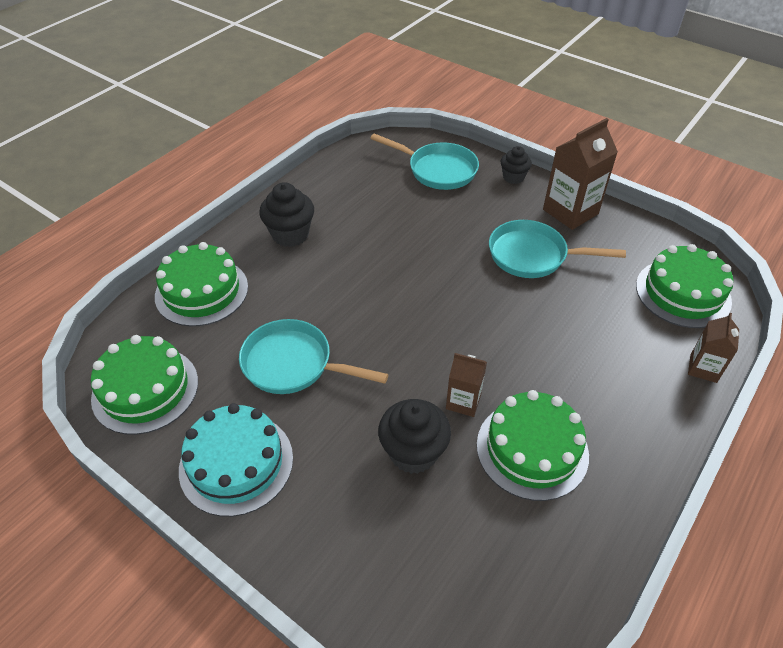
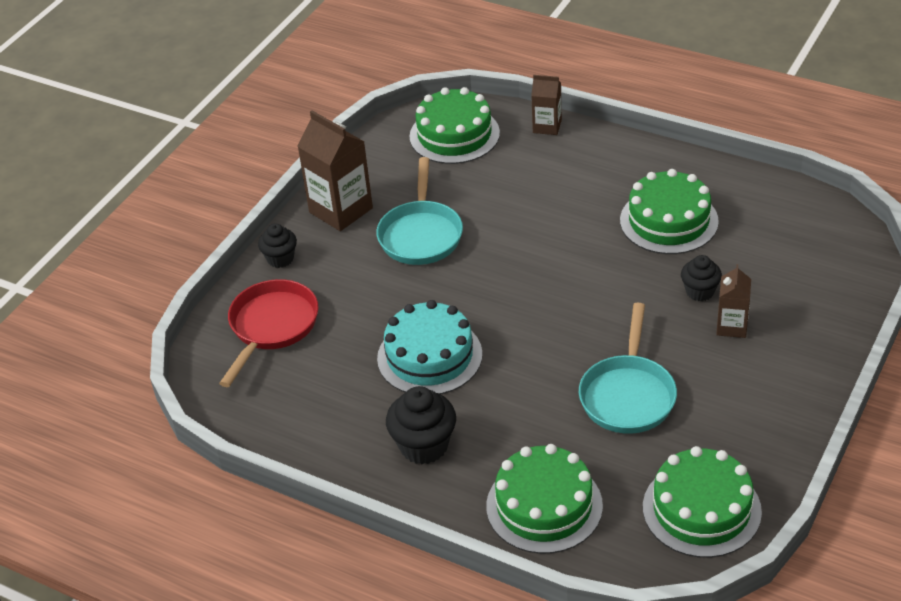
camera: 95 degrees left, 5 degrees down
(236, 463) = (758, 408): turquoise cake -> turquoise cake (429, 356)
(413, 452) = (700, 291): black cupcake -> black cupcake, size x0.63
(438, 170) = (271, 327): turquoise pan -> red pan
(463, 401) = (633, 266): brown carton -> brown carton (731, 326)

